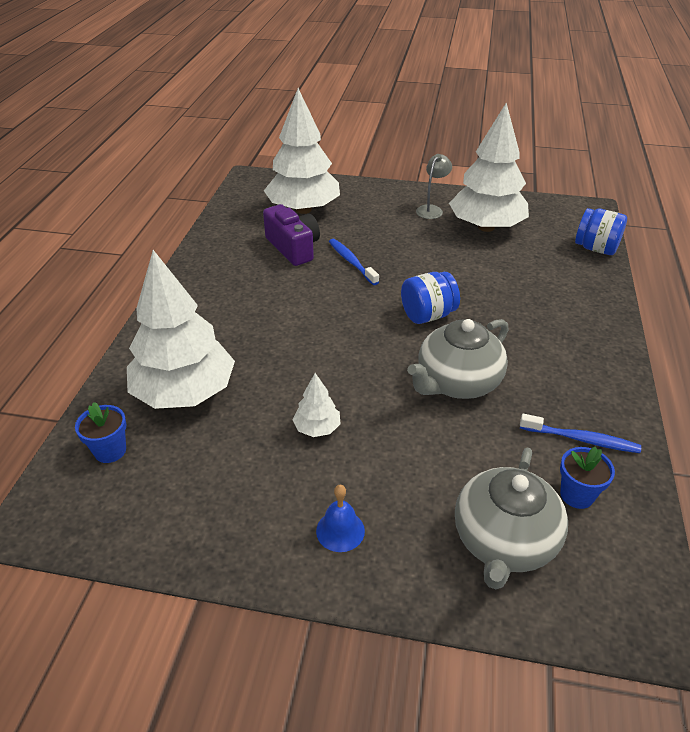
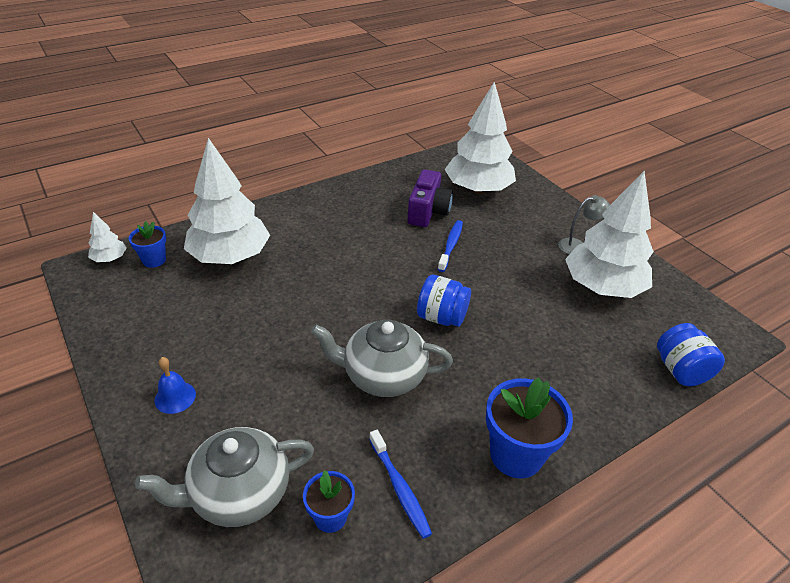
camera: 45 degrees right, 0 degrees up
(317, 428) = (258, 331): white tree -> white tree (110, 259)
(602, 363) = (516, 455): none -> blue flower pot

